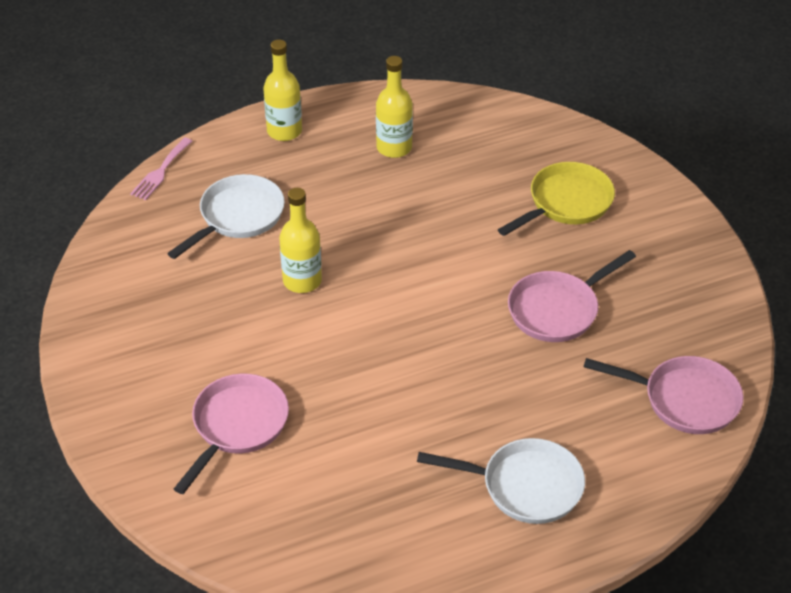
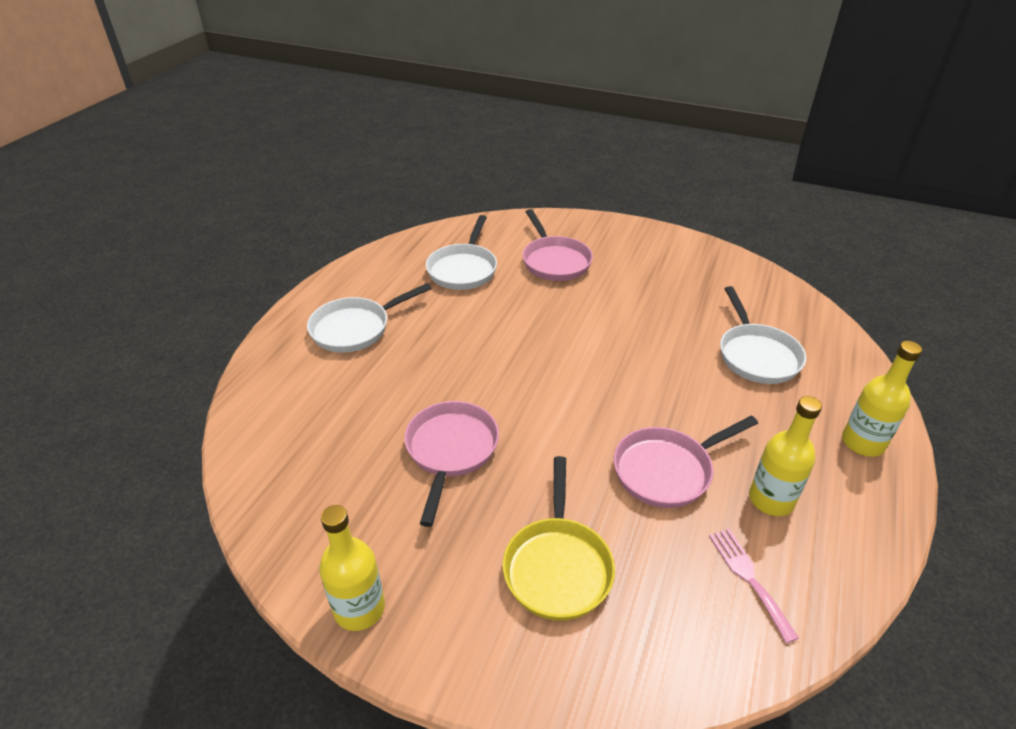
camera: 135 degrees right, 5 degrees down
(160, 171) = (856, 347): pink fork -> pink fork (748, 578)
(302, 281) = (647, 346): yellow bottle -> yellow bottle (359, 608)
(338, 487) = (463, 269): none -> white pan
(684, 400) = (282, 448): pink pan -> pink pan (667, 470)

